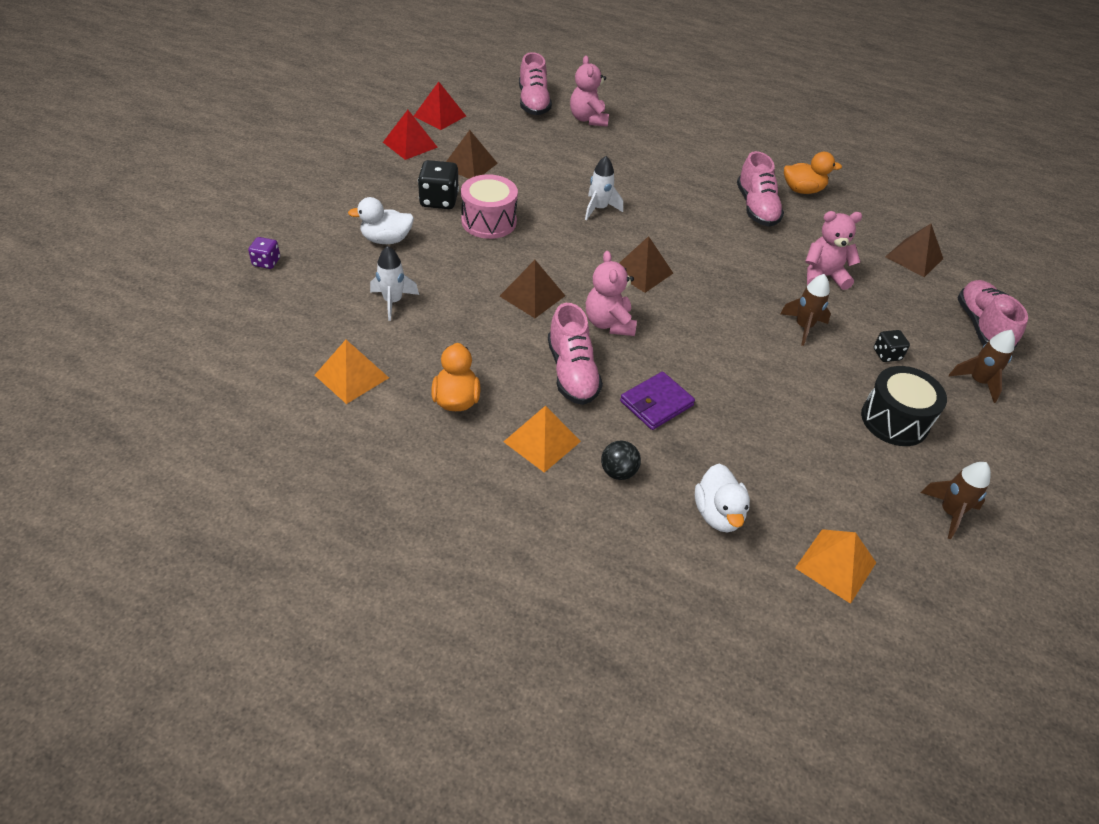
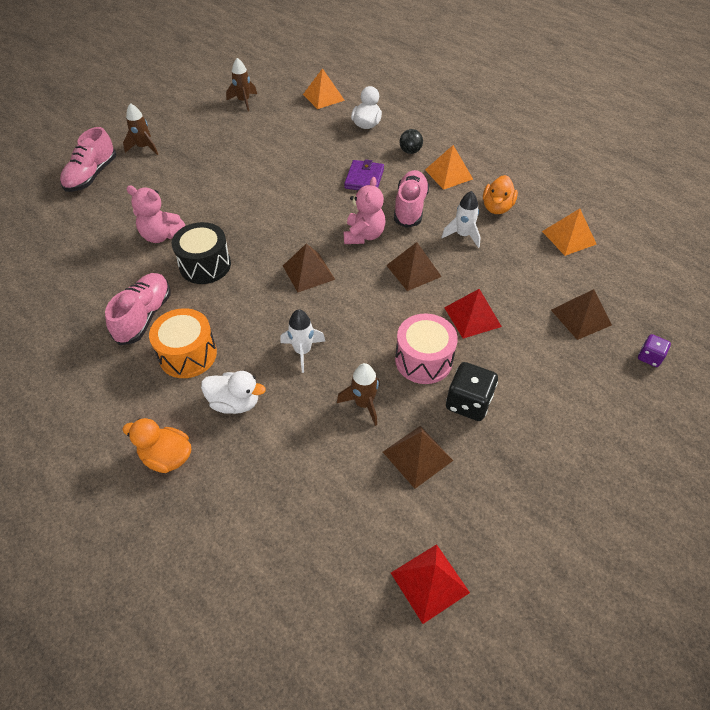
camera: 155 degrees left, 5 degrees up
(386, 240) = (532, 359): white duck -> white duck (235, 403)
(393, 302) = (532, 290): white rocket -> white rocket (463, 235)
(410, 144) = (485, 518): red pyramid -> red pyramid (472, 317)
(533, 103) = (276, 584): pink shoe -> none
(588, 119) = (220, 518): pink teddy bear -> none
(656, 403) = (364, 179): purple wallet -> purple wallet turned 60 degrees counterclockwise
(692, 190) = (188, 354): none -> orange drum
(802, 190) = (74, 328): orange duck -> orange duck (167, 457)
(803, 327) = (220, 202): brown rocket -> brown rocket (363, 404)
(886, 354) = (182, 173): black dice -> none
(894, 420) = (223, 141): black drum -> black drum (205, 265)
(914, 257) = (65, 235): brown pyramid -> brown pyramid (580, 317)

